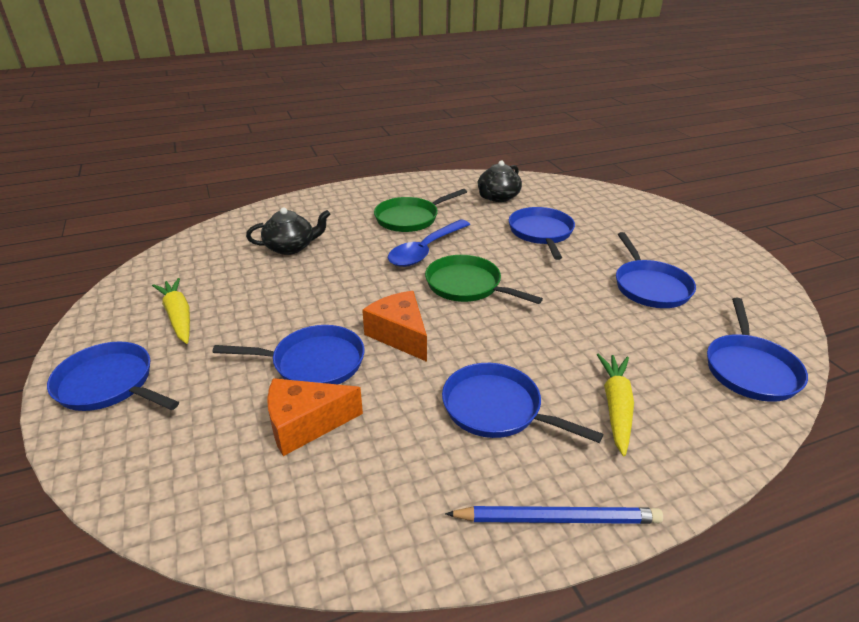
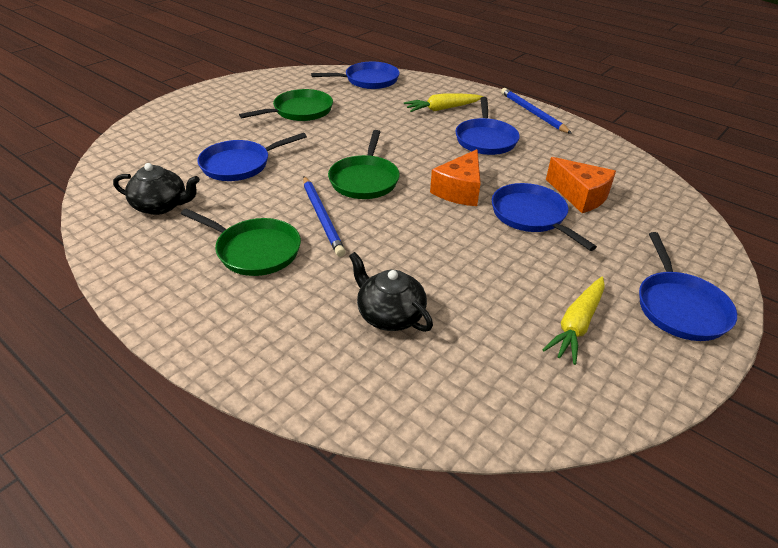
camera: 120 degrees left, 5 degrees up
(425, 250) = (322, 217): blue spoon -> blue pencil
(650, 286) = (300, 111): blue pan -> green pan

